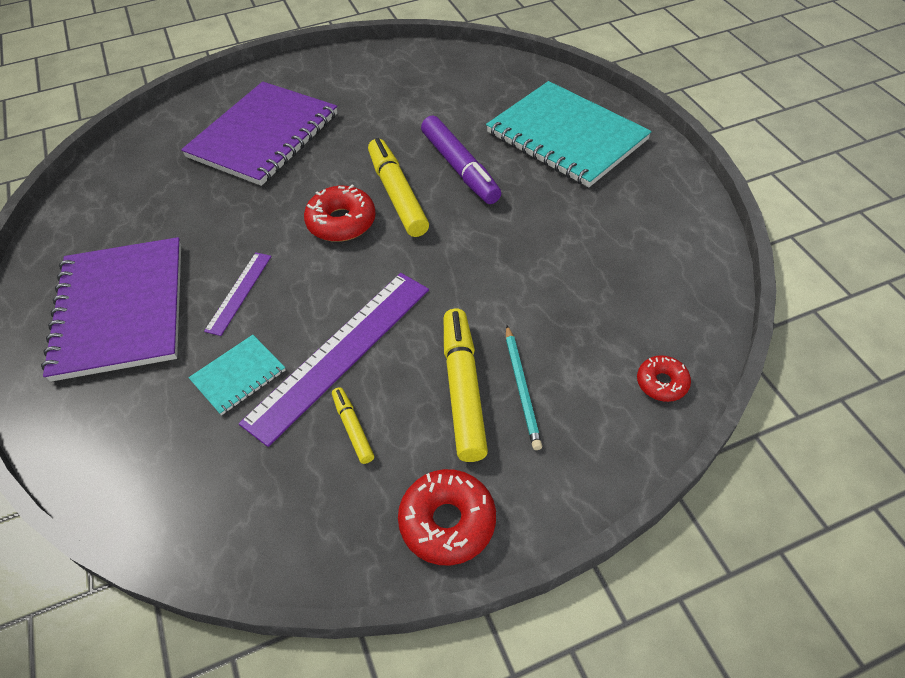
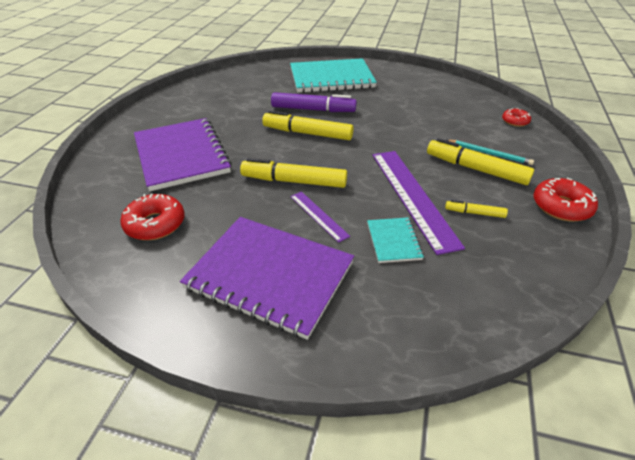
camera: 55 degrees left, 10 degrees down
(286, 240) = (294, 181): none -> yellow marker
(341, 222) = (305, 158): red donut -> red donut (155, 224)

